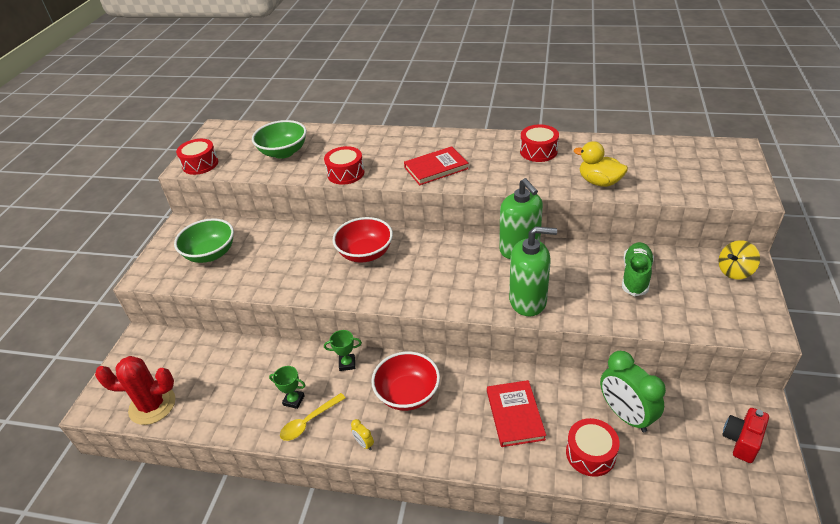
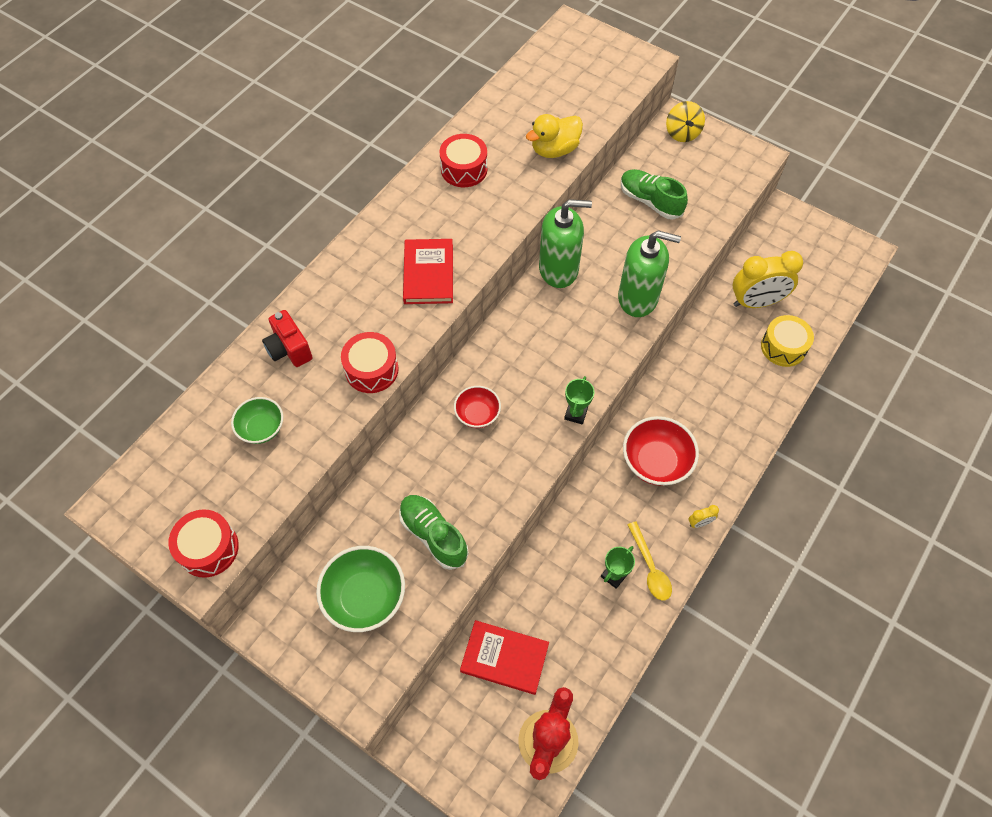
camera: 70 degrees left, 20 degrees up
(263, 266) = (433, 535): none -> green shoe
(283, 152) = (261, 428): green bowl -> green bowl, size x0.60
(347, 364) = (587, 505): green trophy -> green trophy (576, 414)
(365, 253) = (477, 414): red bowl -> red bowl, size x0.60
(515, 415) = (720, 383): red book -> red book (504, 658)
(528, 301) = (638, 298): green soap dispenser -> green soap dispenser turned 75 degrees clockwise
(590, 454) = (783, 347): red drum -> yellow drum
(625, 415) = (756, 302): green clock -> yellow clock
(741, 441) = (811, 243): red camera -> red camera (289, 349)

